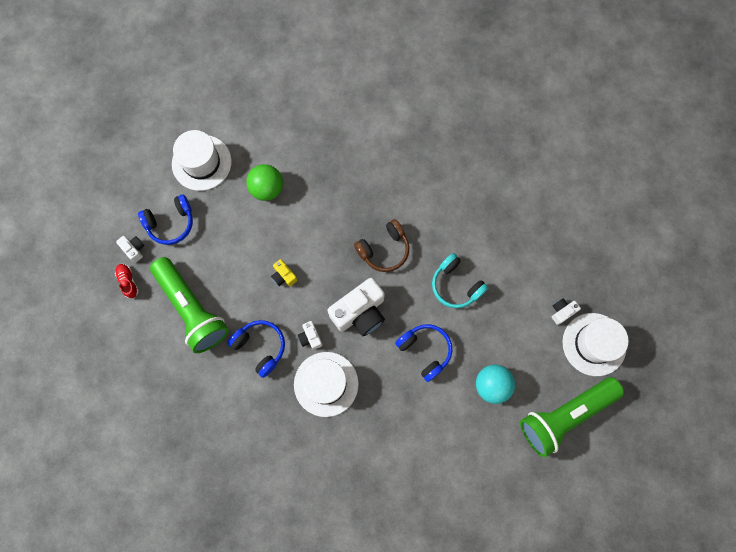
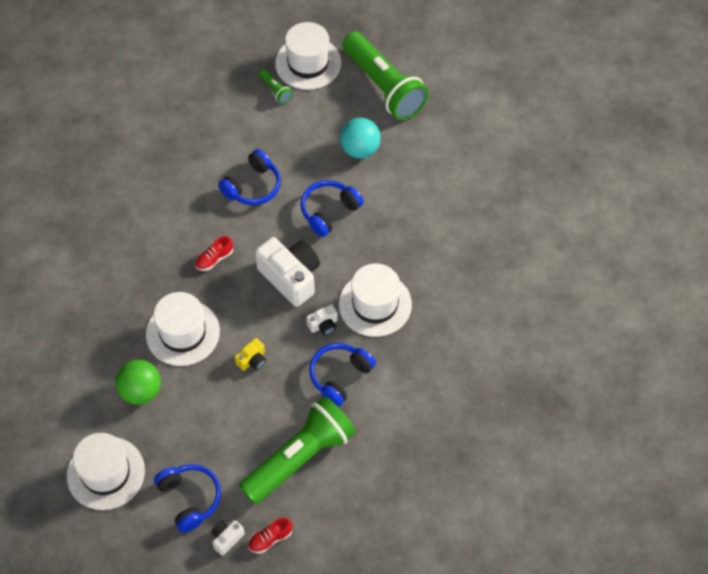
camera: 95 degrees left, 15 degrees down
(316, 222) = (182, 333): none -> white hat
(384, 249) = (214, 259): brown headphones -> red shoe
(456, 285) = (253, 186): turquoise headphones -> blue headphones
(562, 312) = (276, 90): white camera -> green flashlight

